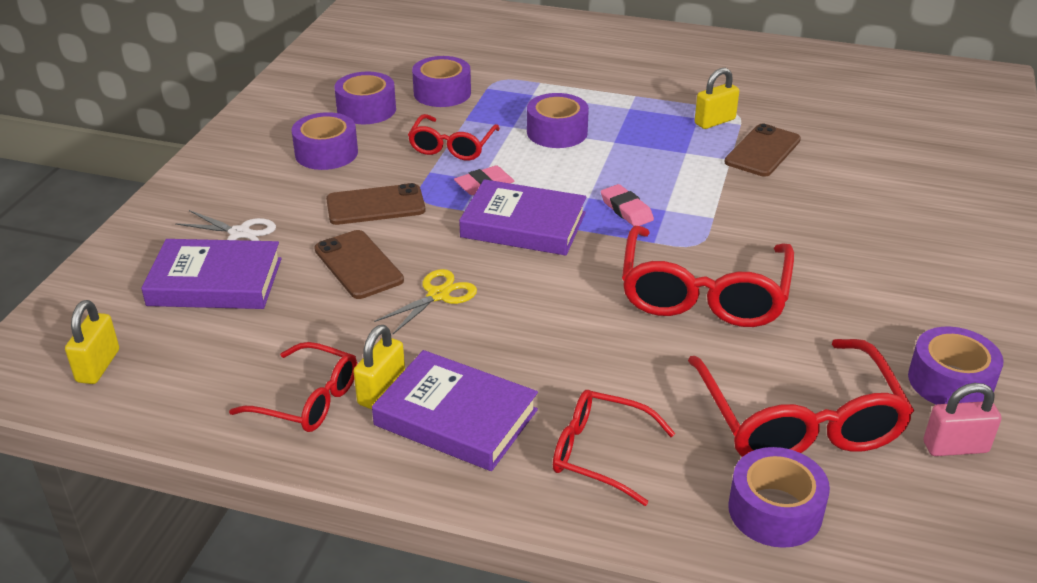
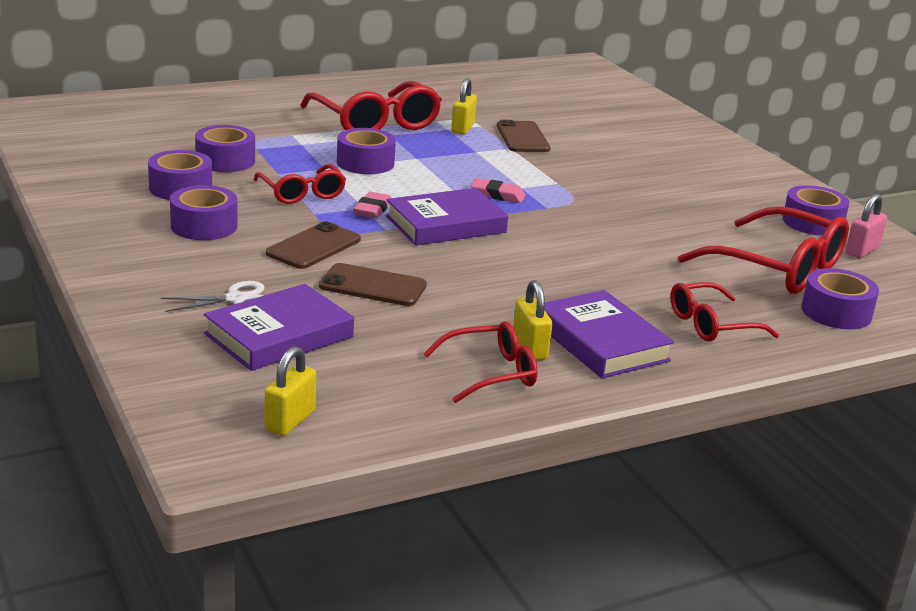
camera: 45 degrees left, 10 degrees down
(98, 366) = (290, 421): yellow padlock -> yellow padlock turned 60 degrees clockwise
(438, 295) = (464, 283): yellow scissors -> none
(456, 417) = (601, 342): purple book -> purple book turned 75 degrees clockwise
(703, 294) = (624, 225): red glasses -> red glasses (376, 123)

